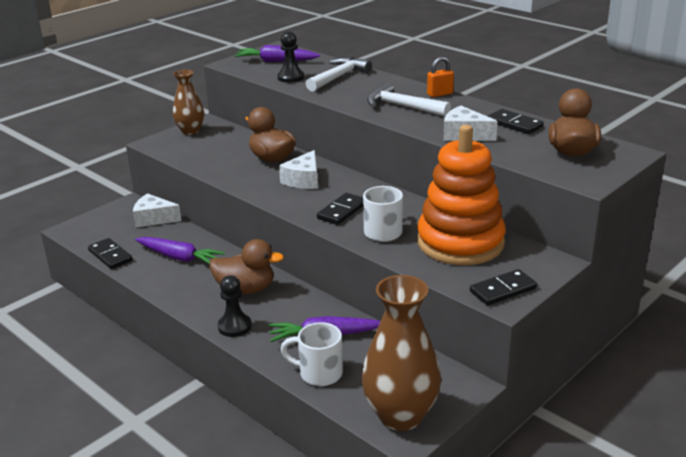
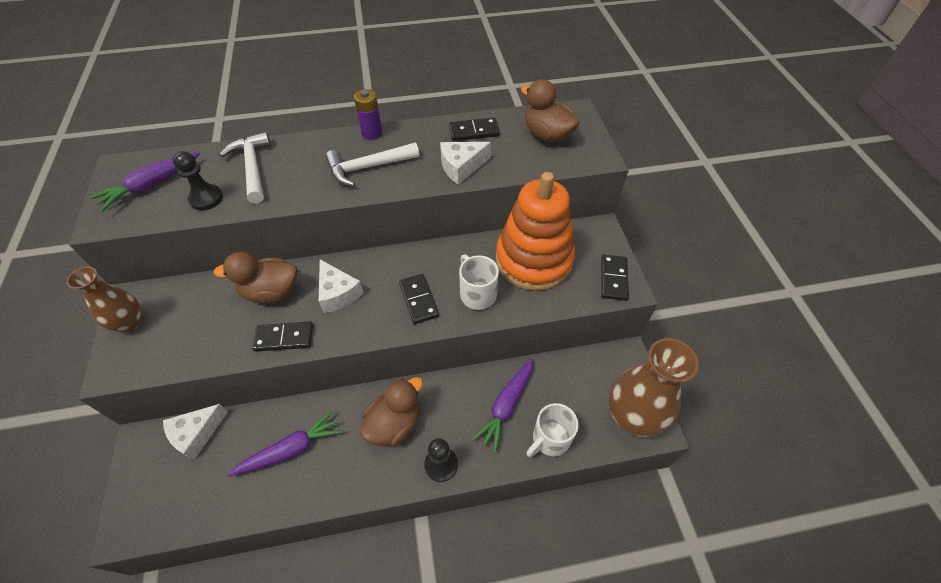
camera: 55 degrees left, 25 degrees up
(110, 255) = (222, 513): black domino -> black domino (284, 338)
(440, 94) = (372, 133): orange padlock -> purple battery

